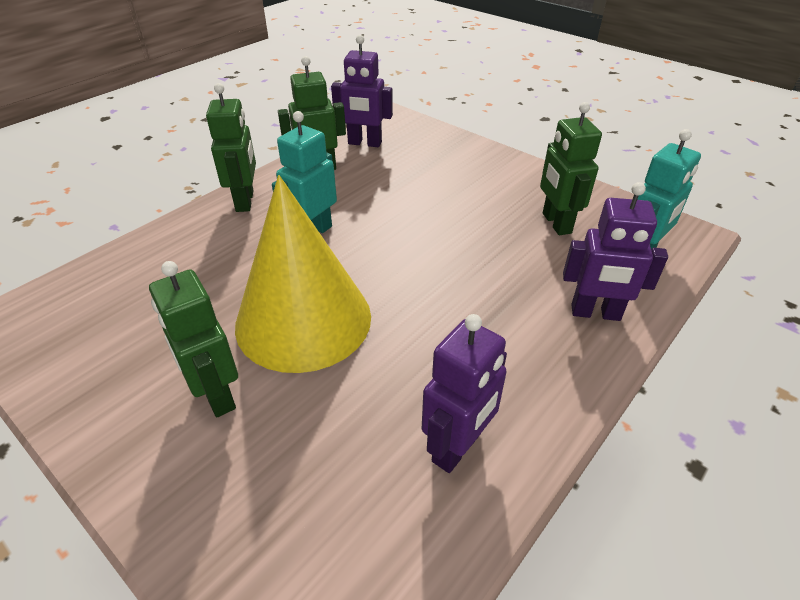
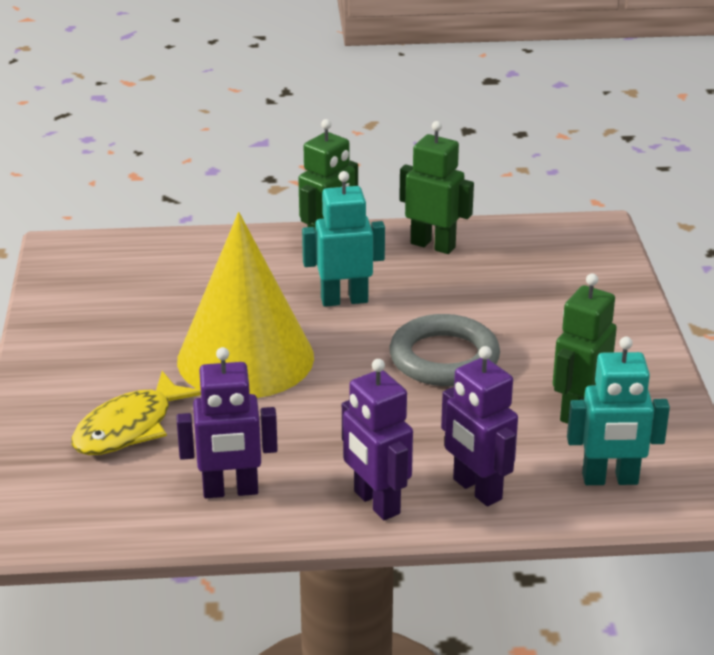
camera: 45 degrees right, 10 degrees down
(216, 395) = (130, 369): green robot -> none
(290, 454) = (129, 427): none -> yellow fish
(364, 143) = (517, 242): purple robot -> purple robot (376, 503)
(435, 235) = (444, 358): none -> grey ring

